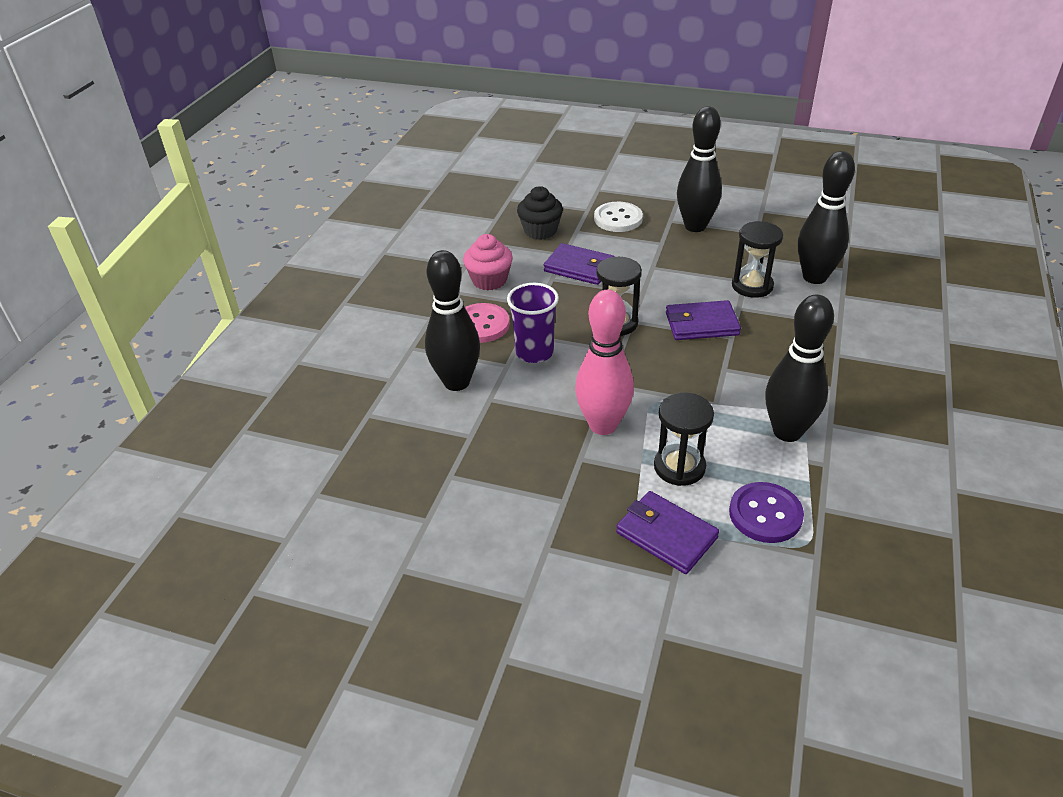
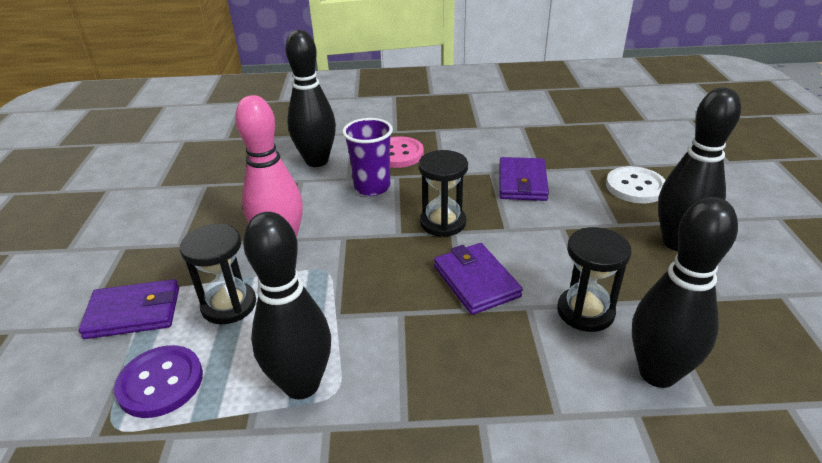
camera: 70 degrees right, 5 degrees down
(489, 280) = (465, 143): pink cupcake -> none
(540, 231) = (566, 149): black cupcake -> none
(666, 535) = (134, 312): purple wallet -> purple wallet turned 60 degrees clockwise

